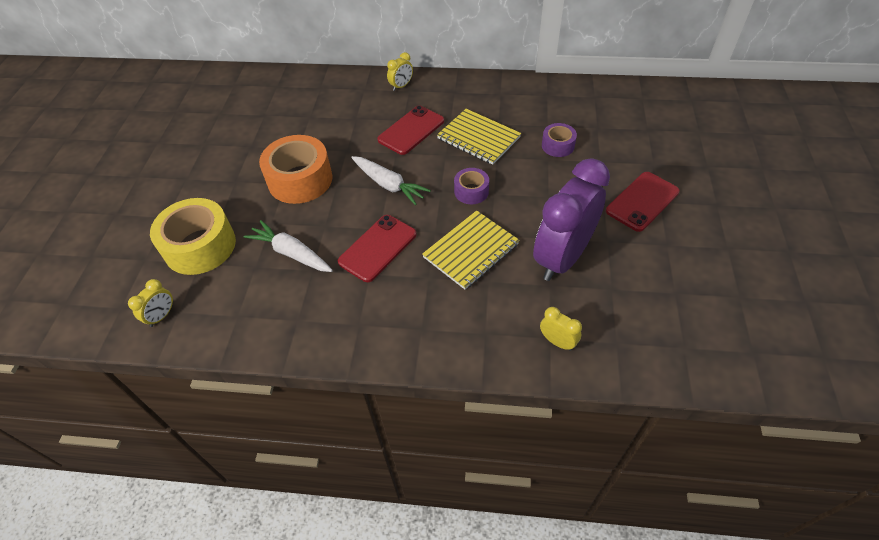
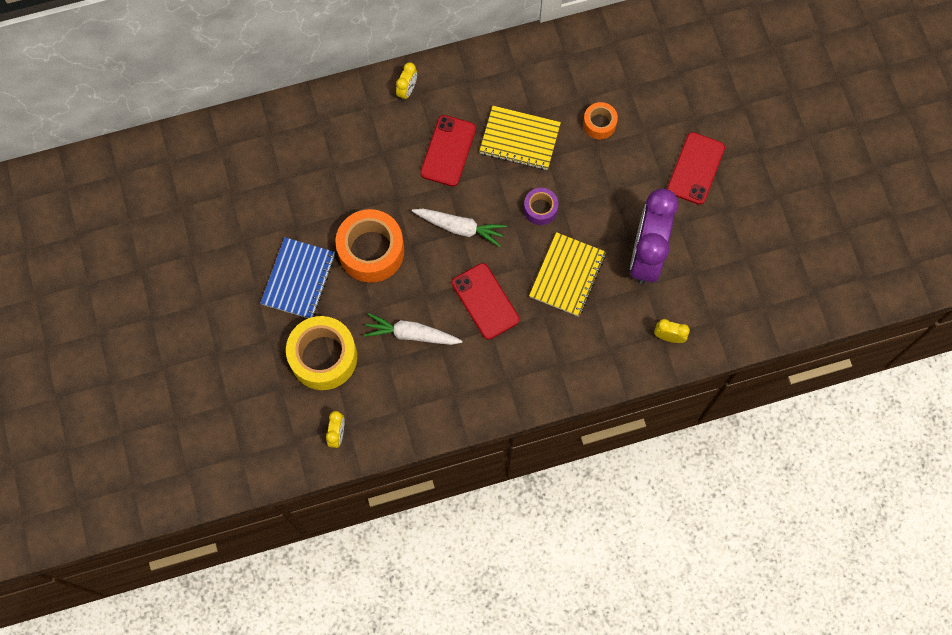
camera: 25 degrees left, 20 degrees up
(225, 182) = (298, 279): none -> blue notebook
(377, 248) = (485, 301): red phone -> red phone turned 45 degrees counterclockwise
(558, 145) = (599, 124): purple tape -> orange tape

